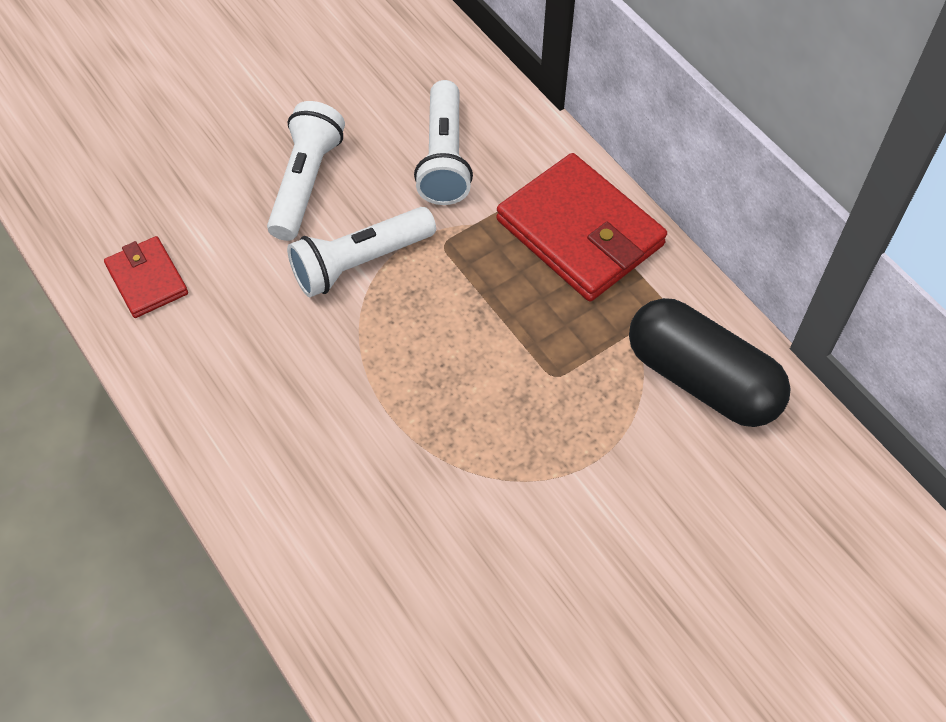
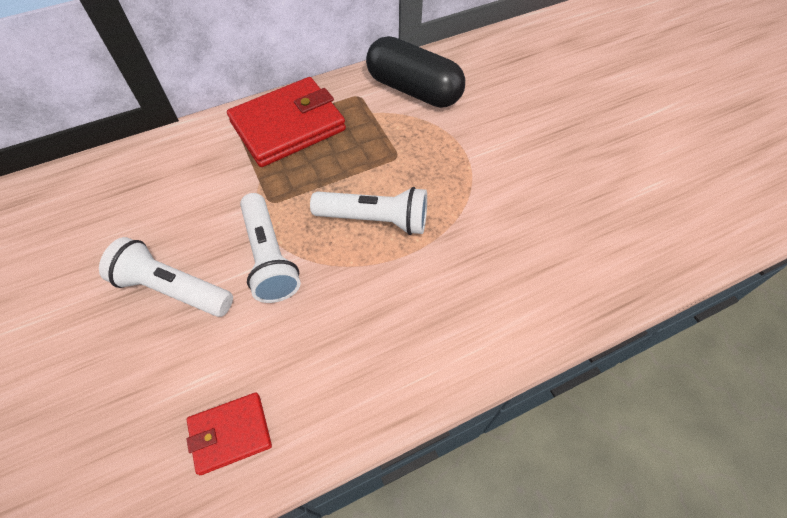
camera: 80 degrees left, 0 degrees up
(444, 157) = (190, 191): white flashlight -> white flashlight (374, 219)
(701, 380) = (413, 90): black capsule -> black capsule turned 75 degrees clockwise

